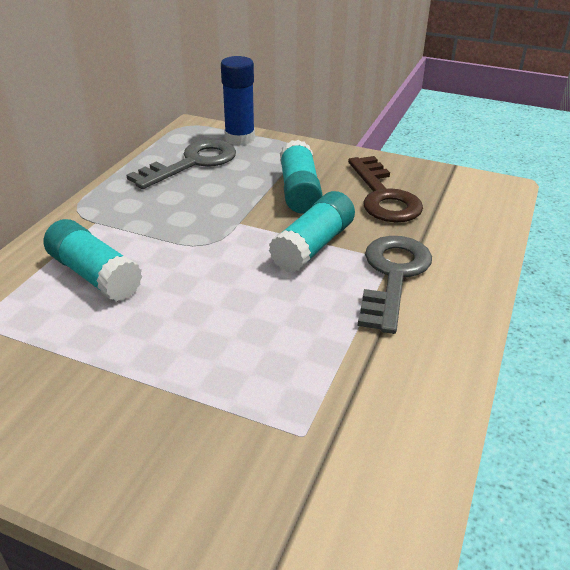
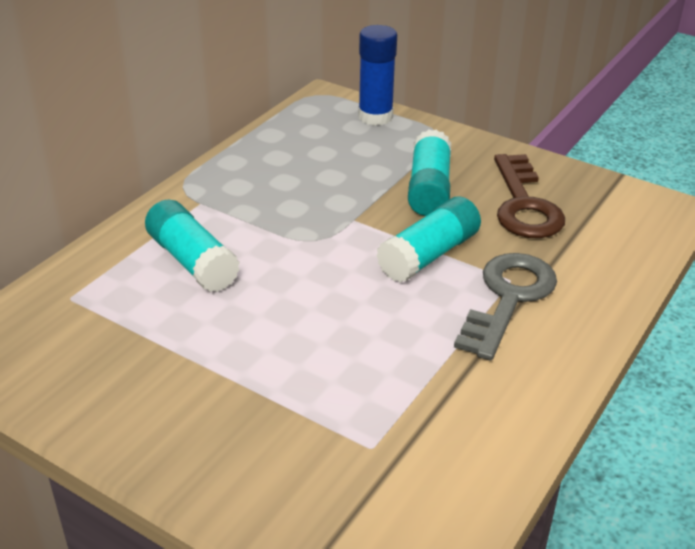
camera: 10 degrees right, 0 degrees up
(192, 163) = (316, 143): grey key -> none

